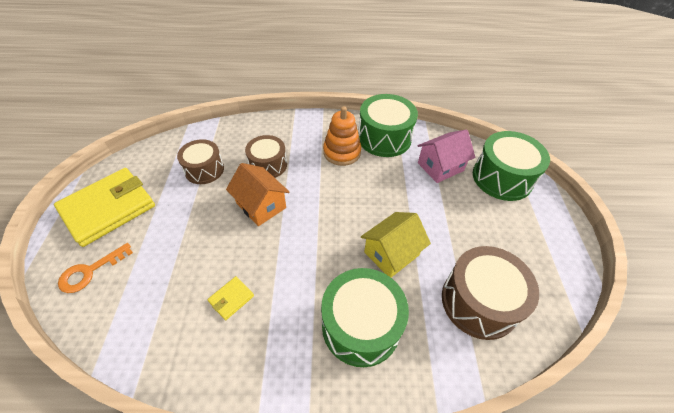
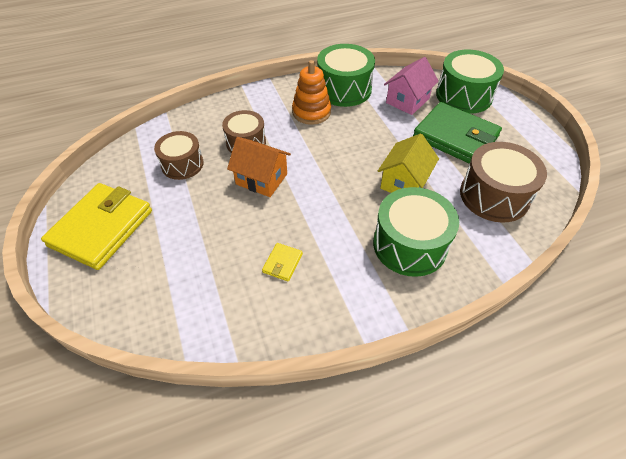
camera: 20 degrees left, 0 degrees up
(90, 271) = (122, 288): orange key -> none
(470, 221) = (455, 137): none -> green wallet

